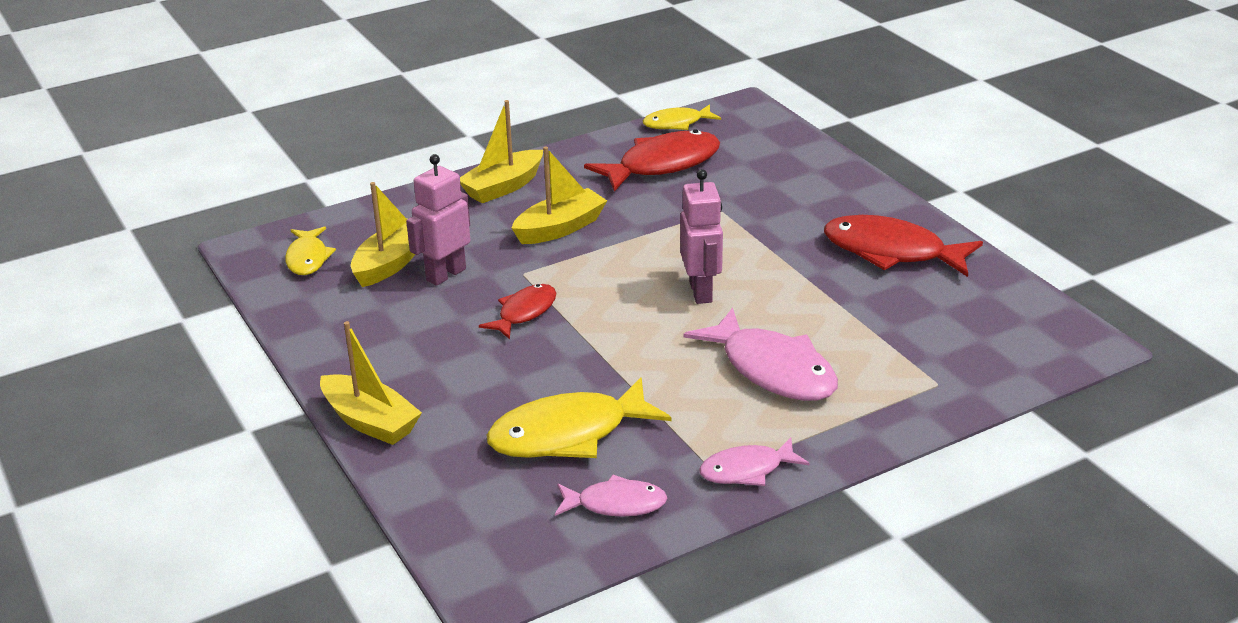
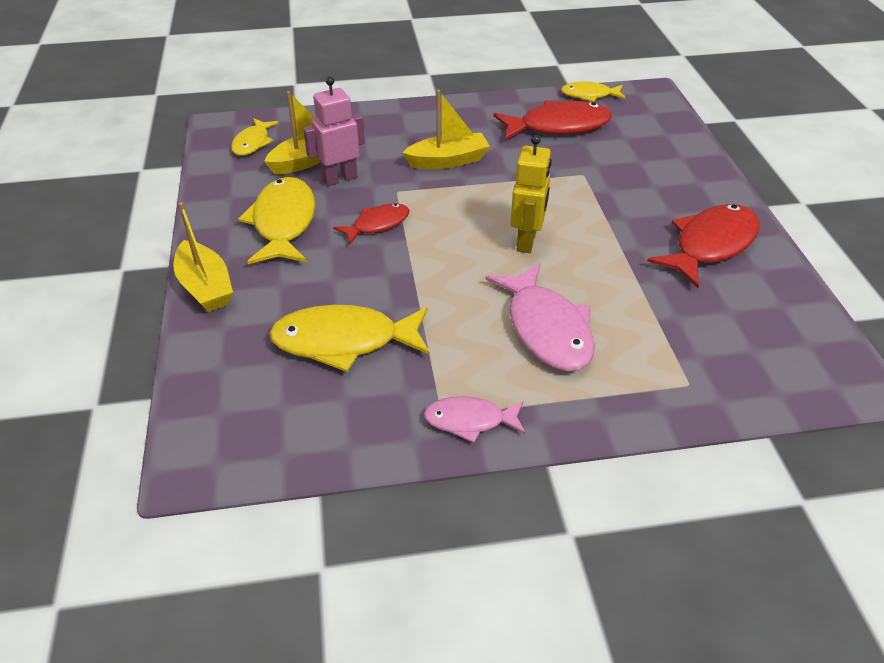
camera: 20 degrees right, 10 degrees up
(412, 335) = (283, 223): none -> yellow fish
(503, 187) = (426, 118): yellow boat -> none
(616, 504) = (341, 420): pink fish -> none
(701, 292) = (527, 241): pink robot -> yellow robot
(891, 252) = (710, 245): red fish -> red fish turned 90 degrees clockwise

